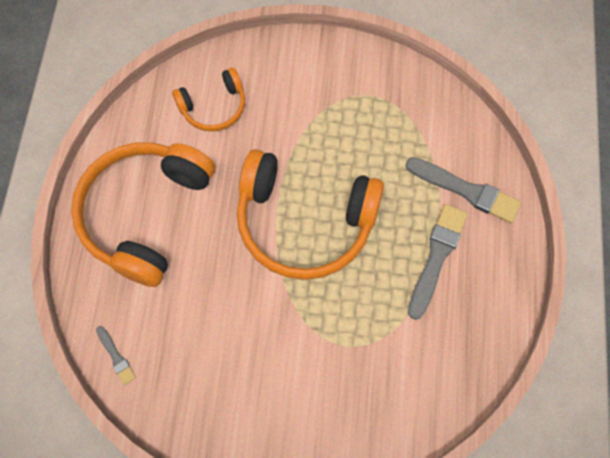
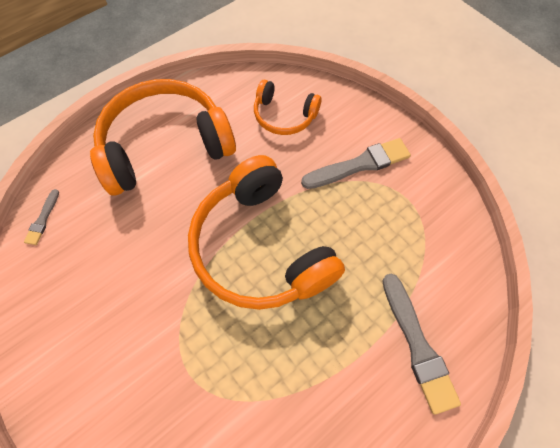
camera: 45 degrees right, 5 degrees down
(436, 257) = (334, 376): grey brush -> grey brush (359, 165)

